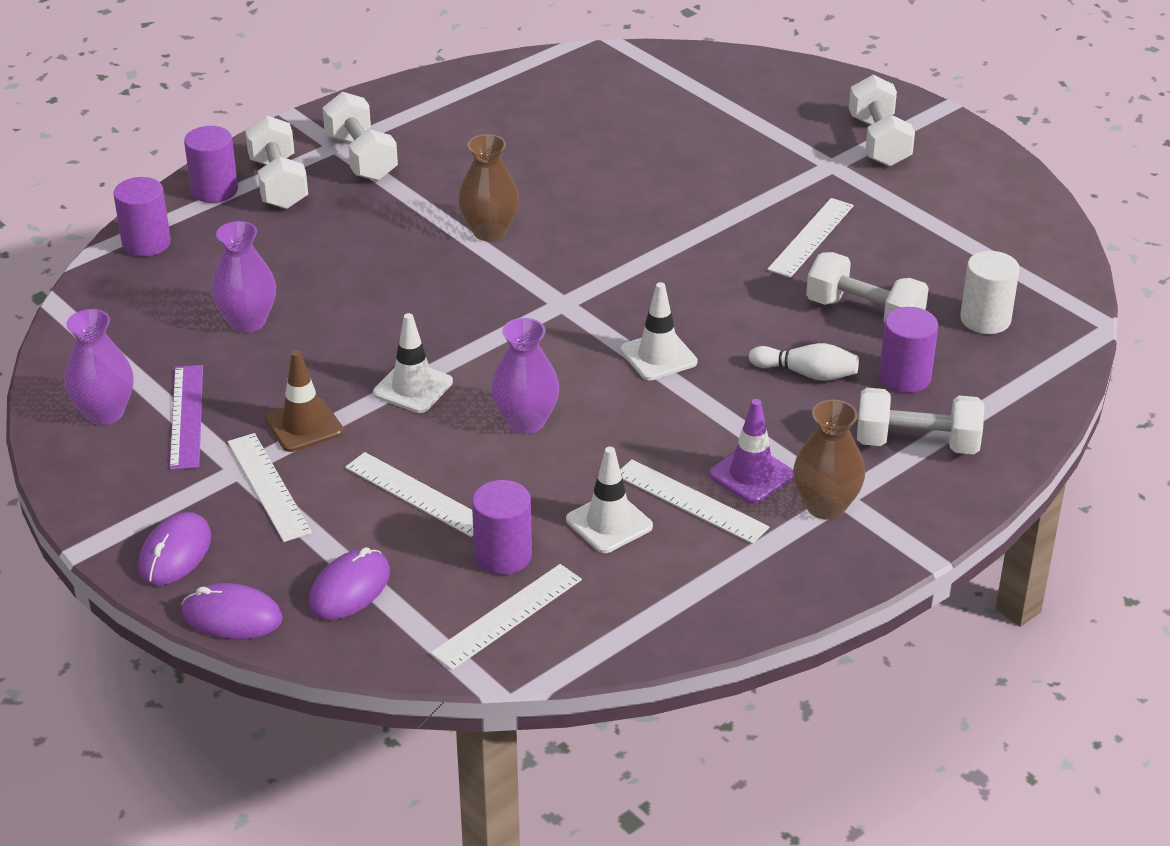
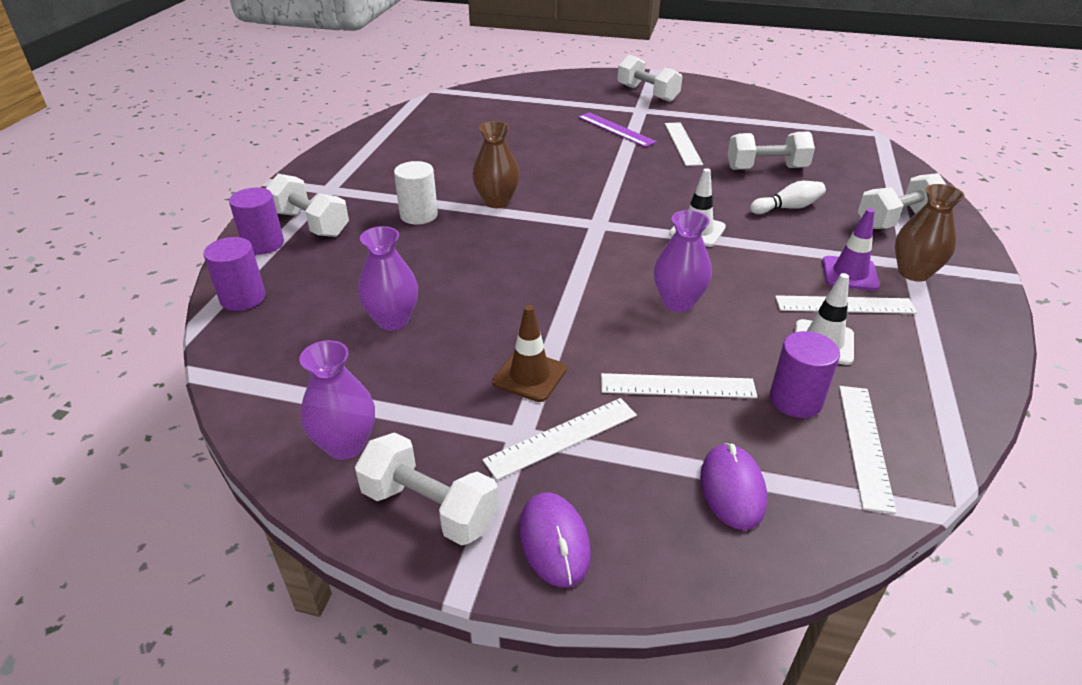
camera: 35 degrees left, 0 degrees up
(186, 416) = (425, 413): purple ruler -> purple ruler (615, 129)
(232, 616) = (676, 574): purple mouse -> none
(268, 486) = (562, 437): white ruler -> white ruler turned 60 degrees counterclockwise
(361, 157) = (355, 190): white dumbbell -> white dumbbell (430, 508)
(413, 388) = (574, 313): white traffic cone -> none
(904, 377) = (835, 190): purple cylinder -> none
(985, 319) = (824, 150): white cylinder -> white cylinder (419, 215)

